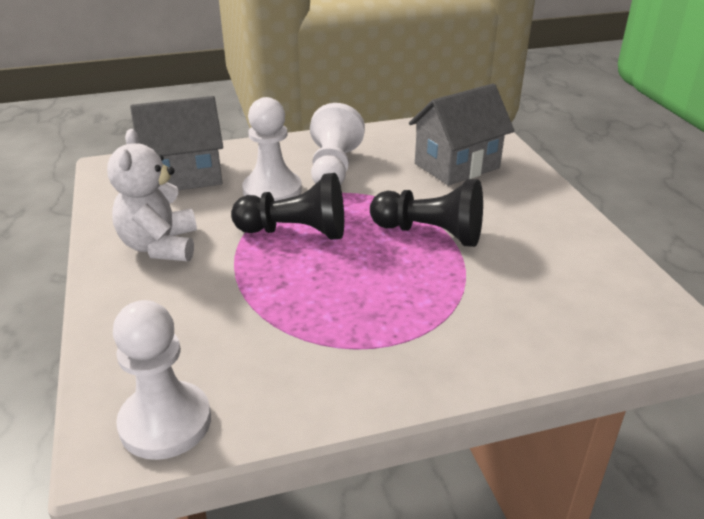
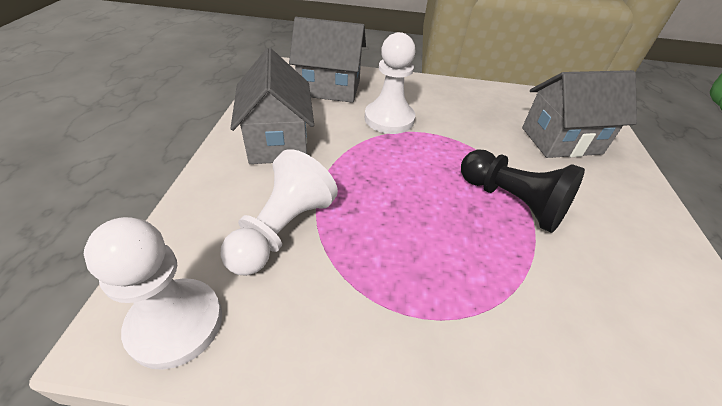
camera: 20 degrees right, 10 degrees up
(160, 246) = (278, 141): white teddy bear -> grey house
(295, 232) = (390, 162): black pawn -> none
(333, 168) = (448, 113): white pawn -> white pawn (282, 230)

